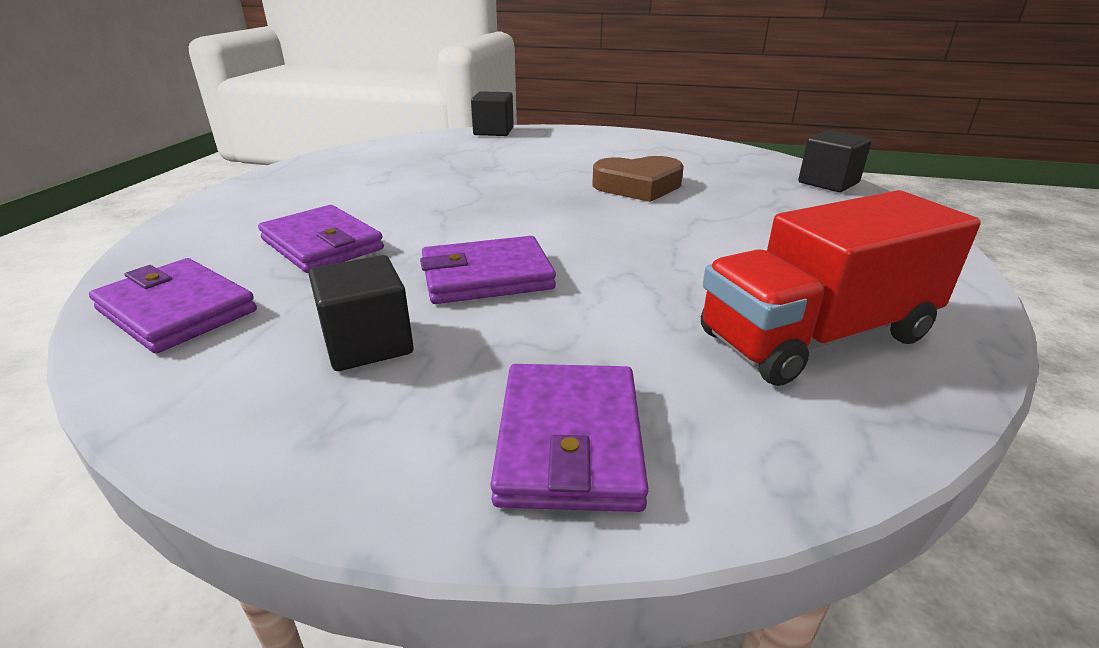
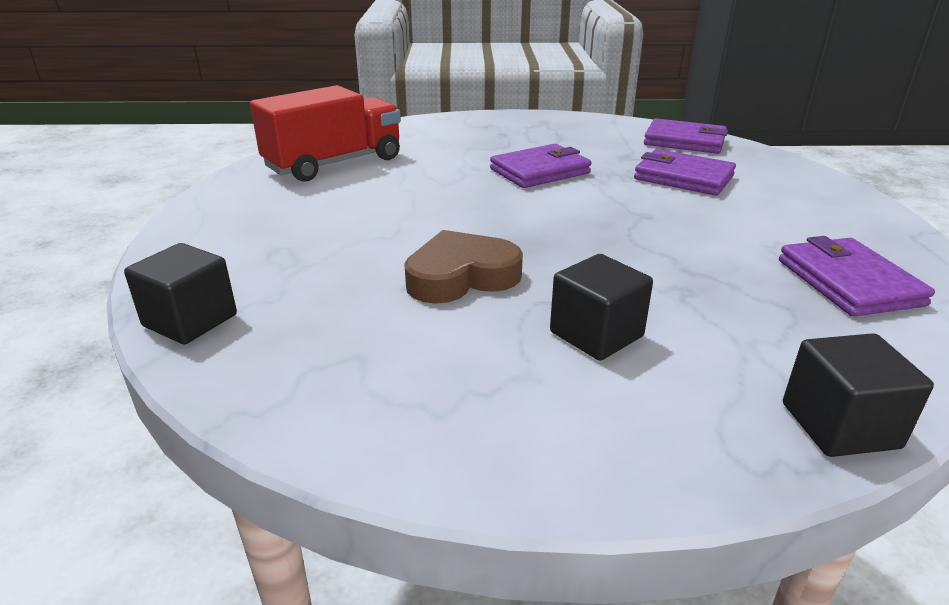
camera: 165 degrees right, 0 degrees up
(368, 344) = (565, 140): black cube -> black cube (596, 334)
(569, 441) = (452, 128): purple wallet -> purple wallet (848, 282)

